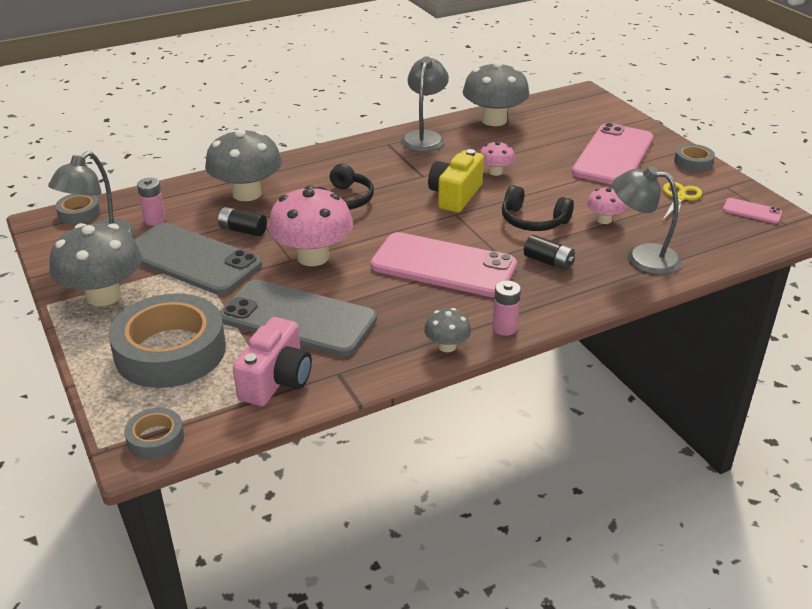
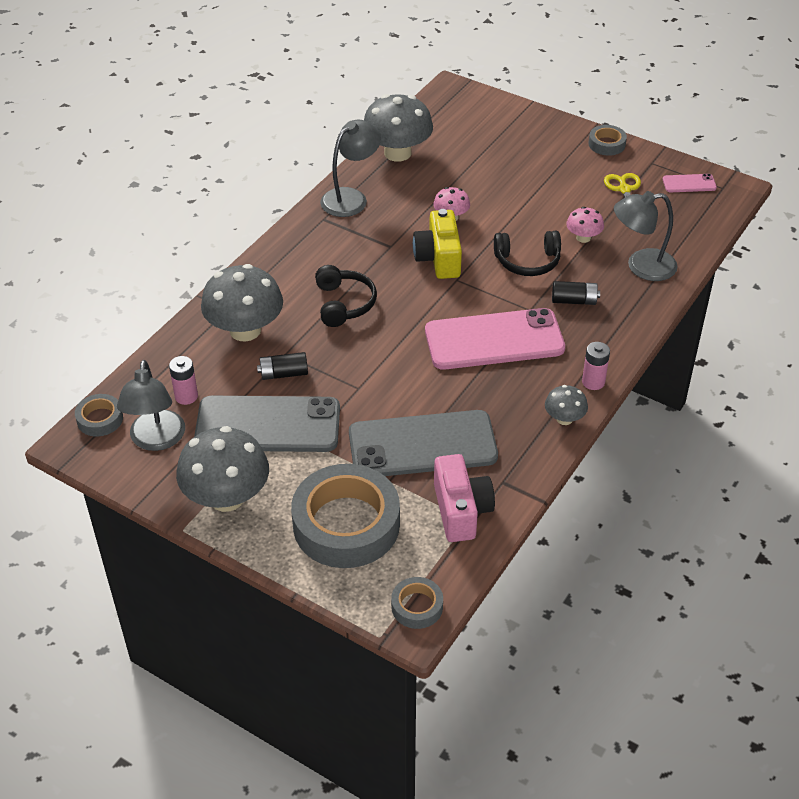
camera: 30 degrees left, 10 degrees up
(313, 257) = (375, 376): pink mushroom -> none
(424, 137) = (351, 198): grey lamp -> grey lamp turned 60 degrees clockwise
(613, 155) = (536, 160): pink phone -> none

